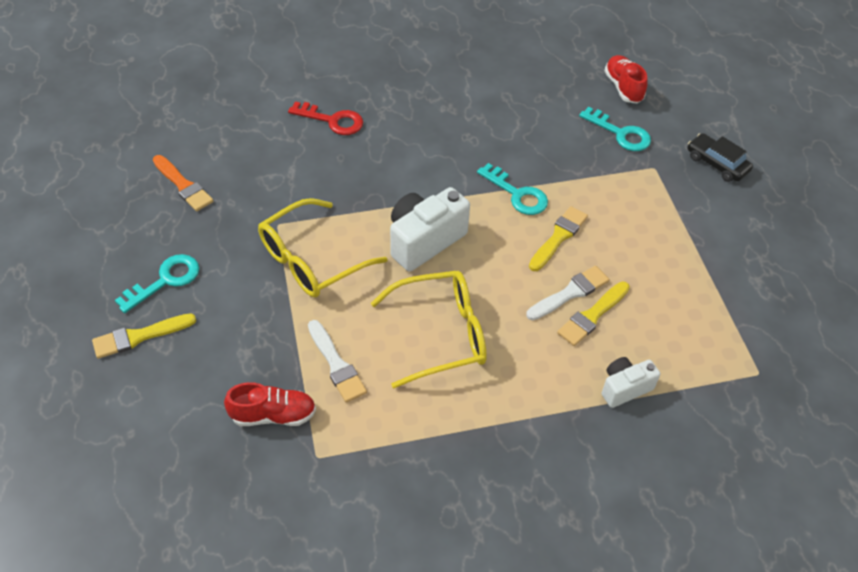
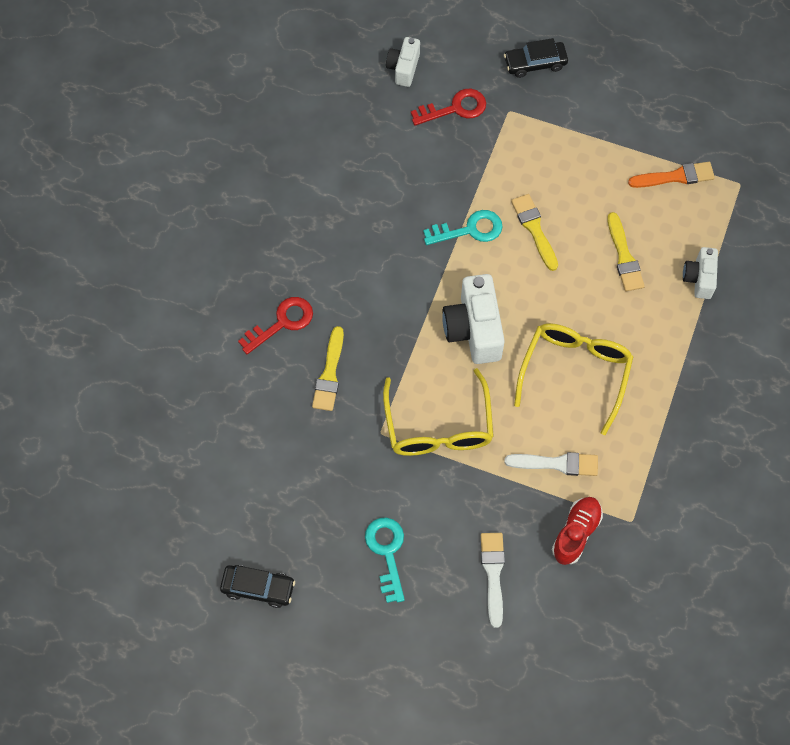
camera: 55 degrees left, 15 degrees up
(83, 212) = (258, 588): none -> black car
(139, 336) = (436, 599): yellow brush -> yellow brush (329, 374)
(183, 185) = (280, 488): orange brush -> orange brush (675, 176)
(570, 293) = (593, 257): white brush -> white brush (493, 574)
(620, 133) = (455, 108): turquoise key -> red key
(623, 87) = (403, 68): red shoe -> white camera

